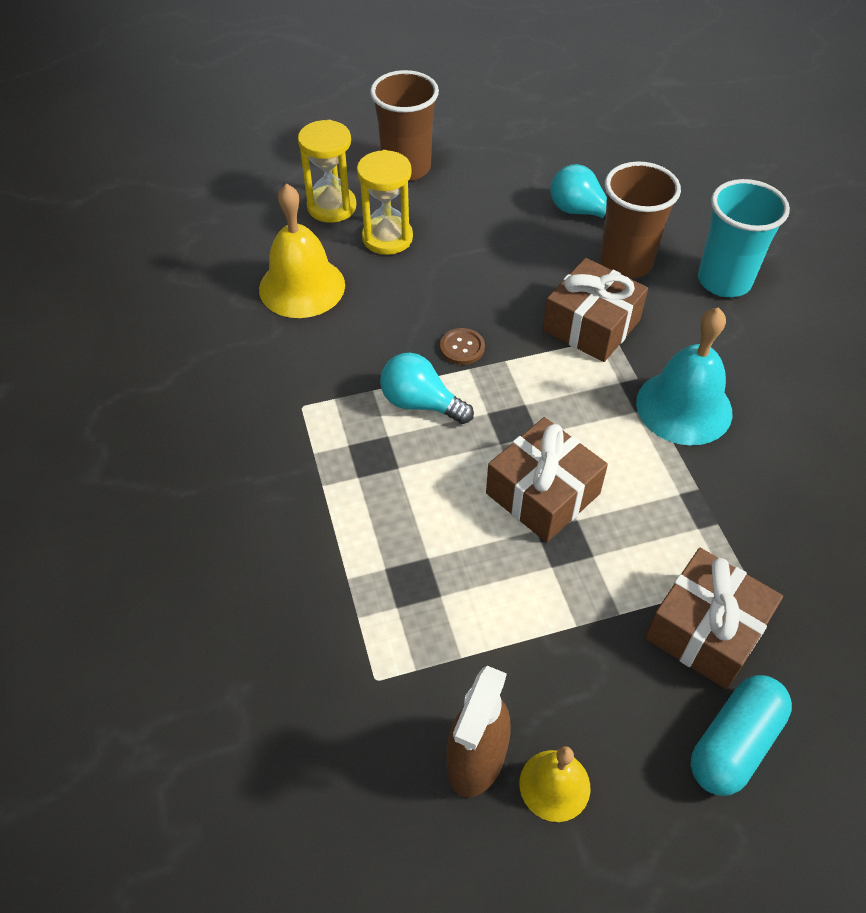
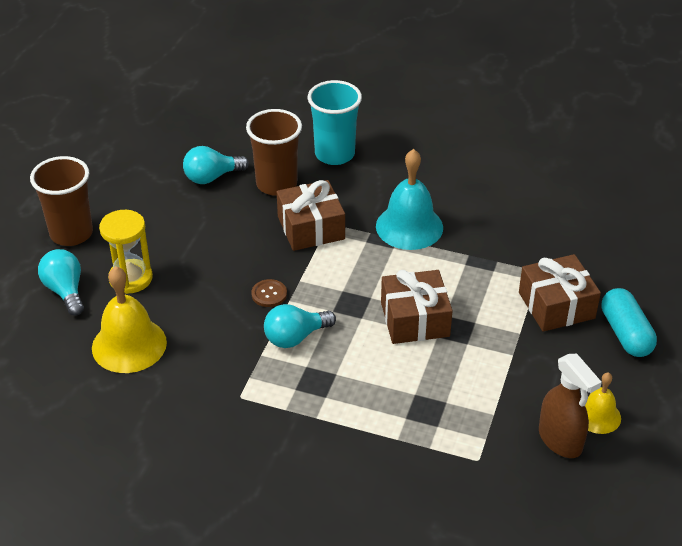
camera: 55 degrees left, 10 degrees down
(331, 207) = (65, 291): yellow hourglass -> turquoise light bulb

